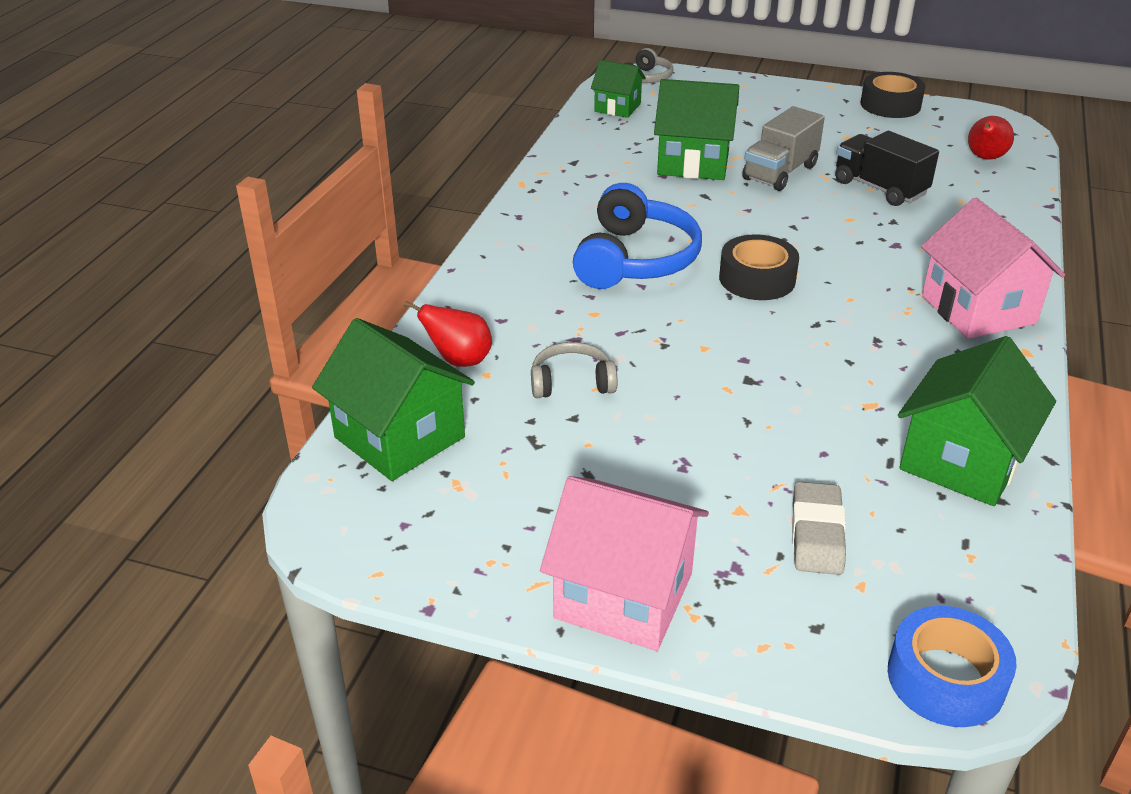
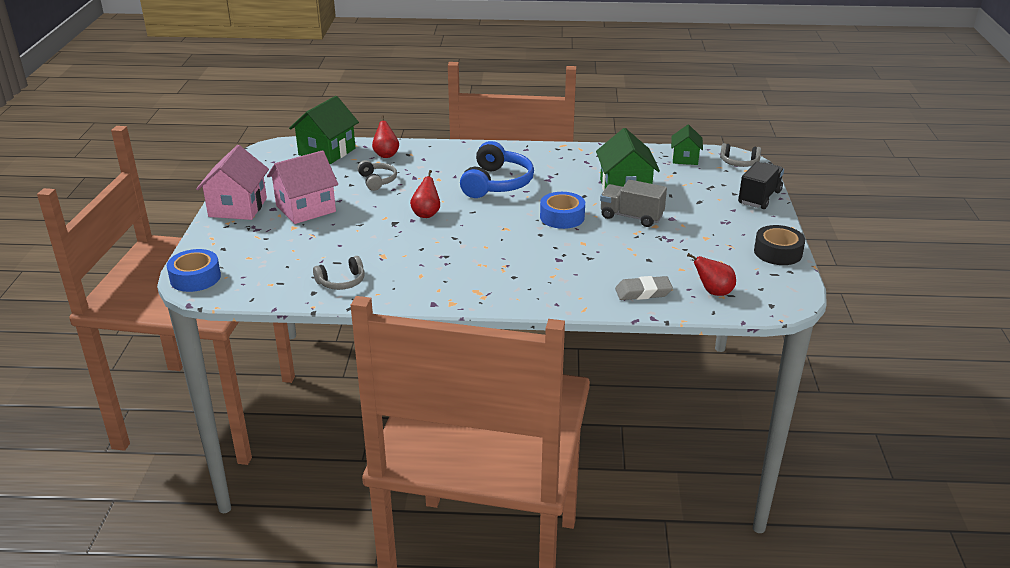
camera: 75 degrees right, 5 degrees down
(635, 259) = (497, 183): blue headphones -> blue headphones turned 75 degrees counterclockwise
(725, 341) = (426, 214): none -> red pear
(757, 279) = (493, 218): black tape -> none
(768, 222) = (562, 217): none -> blue tape
(816, 534) = (280, 246): grey eraser -> grey eraser (643, 292)
(879, 188) = (633, 252): black truck -> black truck (759, 197)
(962, 461) = (342, 282): green house -> grey headphones
(978, 309) = (492, 287): pink house -> pink house (306, 208)

